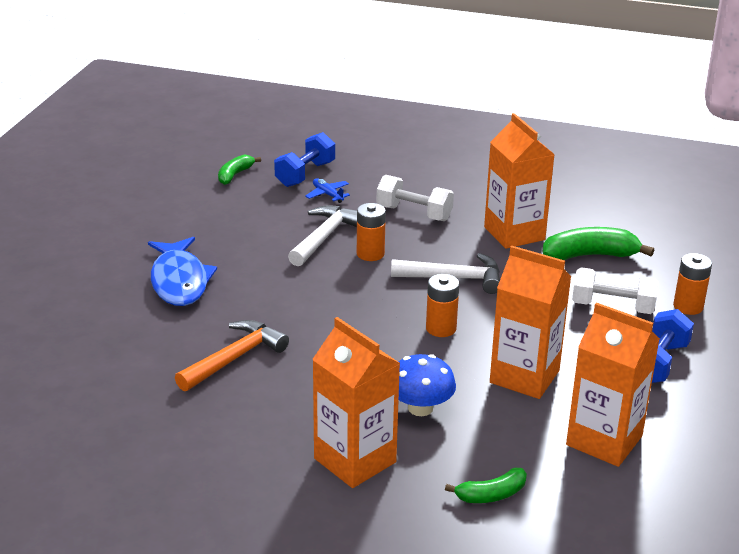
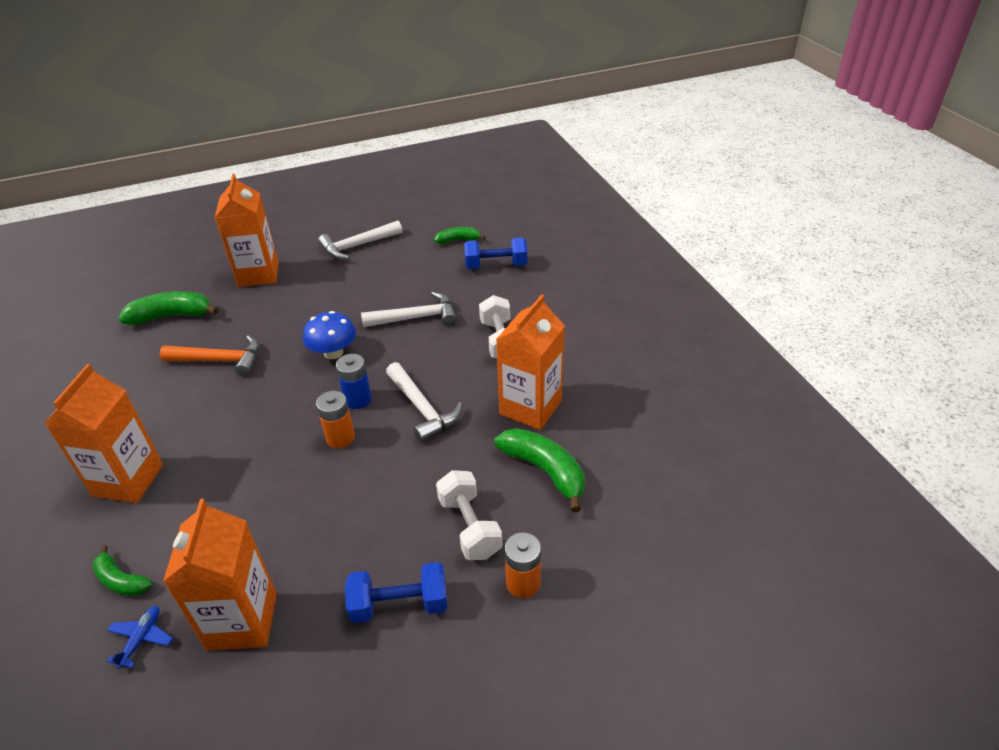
camera: 55 degrees right, 10 degrees up
(103, 367) = (172, 316): none -> green banana
(155, 224) = (357, 246): none -> white hammer
(179, 281) = (296, 291): blue fish -> none
(327, 194) = (479, 289): blue plane -> blue plane (141, 639)
(370, 254) = (415, 350): orange battery -> none
(400, 304) = (358, 399): none -> blue battery
(420, 408) = (218, 481): blue mushroom -> blue mushroom (333, 352)
(524, 376) = (307, 520): orange carton -> orange carton (258, 274)

